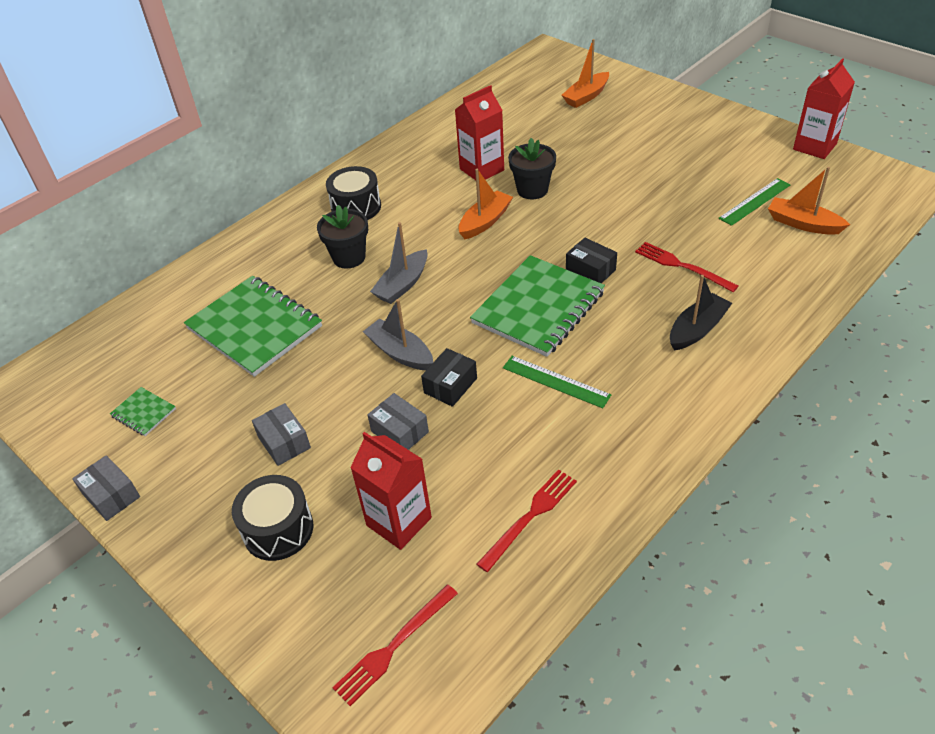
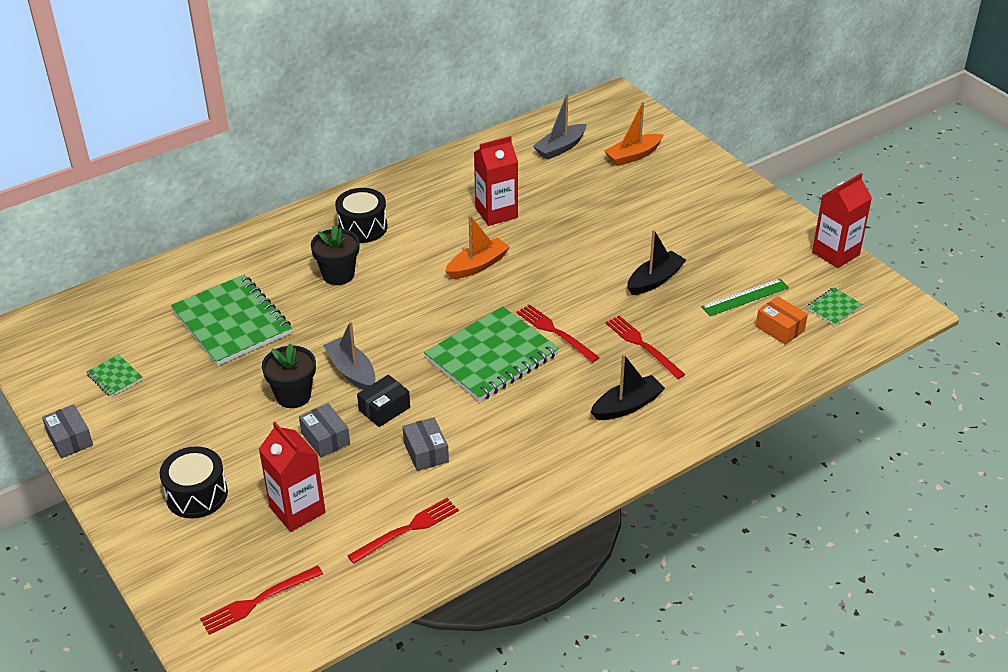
camera: 10 degrees right, 5 degrees down
(284, 442) = (225, 427): grey box -> grey box (426, 452)
(402, 285) = (377, 310): grey boat -> grey boat (560, 148)
(532, 190) = (536, 243): black flower pot -> black flower pot (293, 396)
(556, 381) = (478, 424): green ruler -> none
(590, 270) = (555, 332): black box -> red fork
(662, 202) = (655, 280): none -> black boat
(803, 224) = (780, 328): orange boat -> orange box
(841, 195) = (833, 308): none -> green notebook

